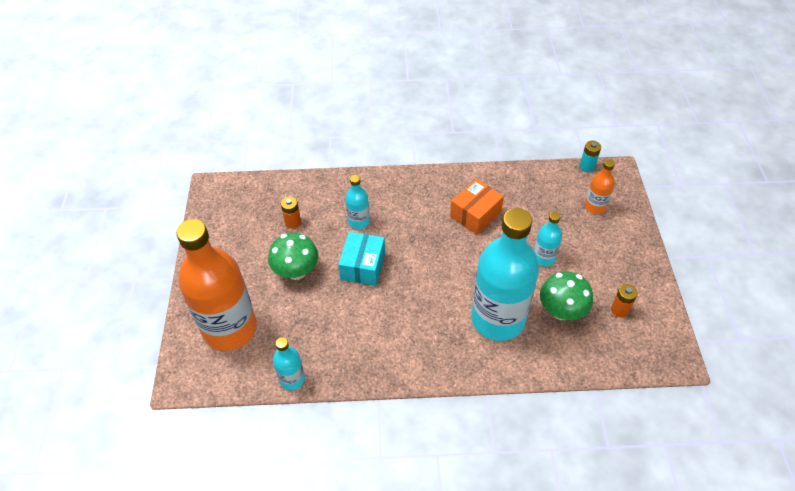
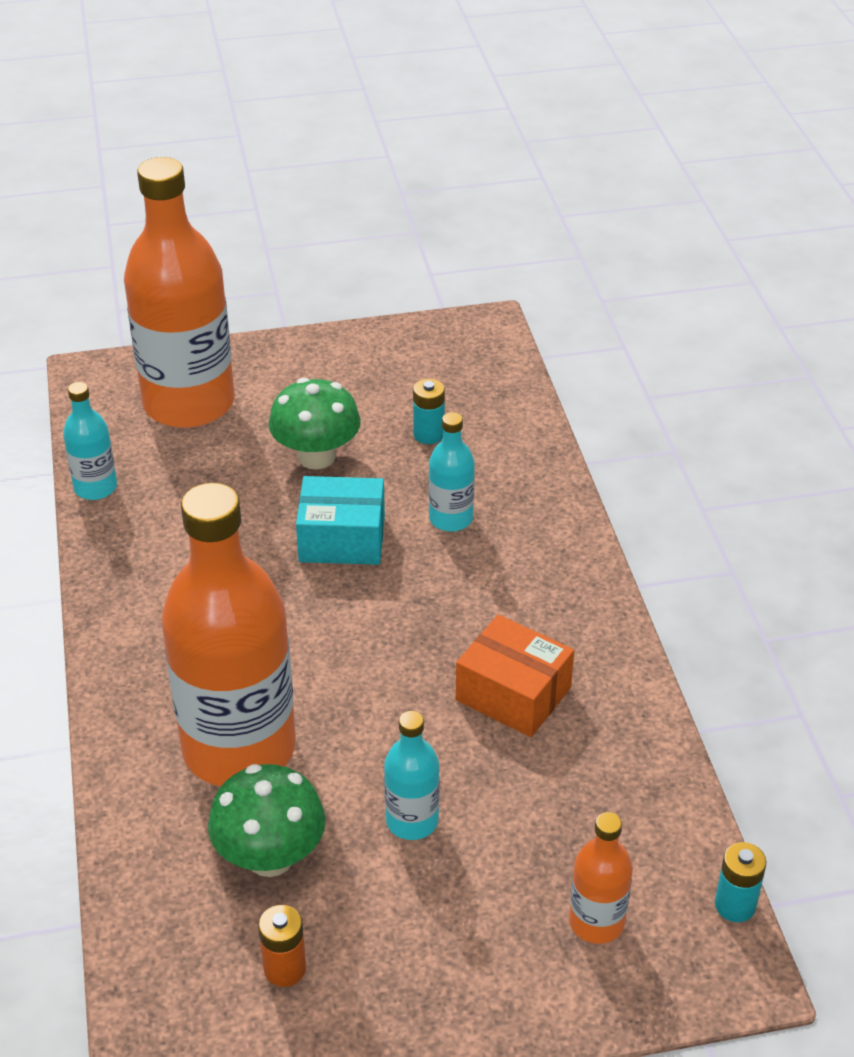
camera: 80 degrees right, 10 degrees down
(293, 222) = (428, 434): orange battery -> turquoise battery
(498, 319) = (239, 748): turquoise bottle -> orange bottle

